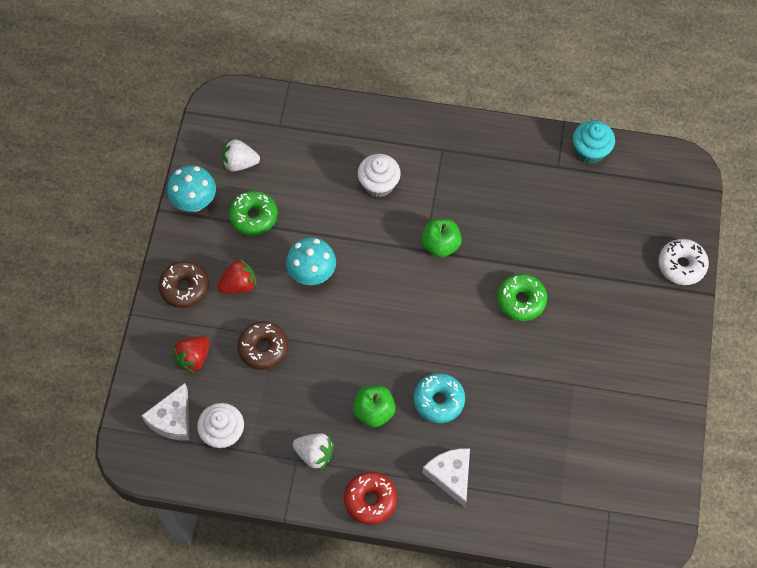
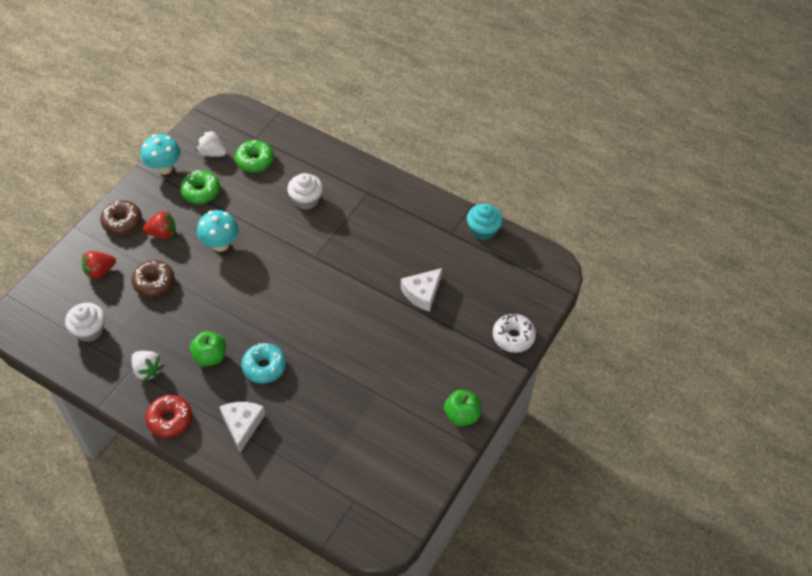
camera: 20 degrees right, 10 degrees down
(172, 419) = (59, 307): white cheese -> white cheese (422, 293)
(440, 245) = (328, 257): green apple -> green apple (461, 415)
(521, 300) = (369, 318): green donut -> green donut (255, 161)

